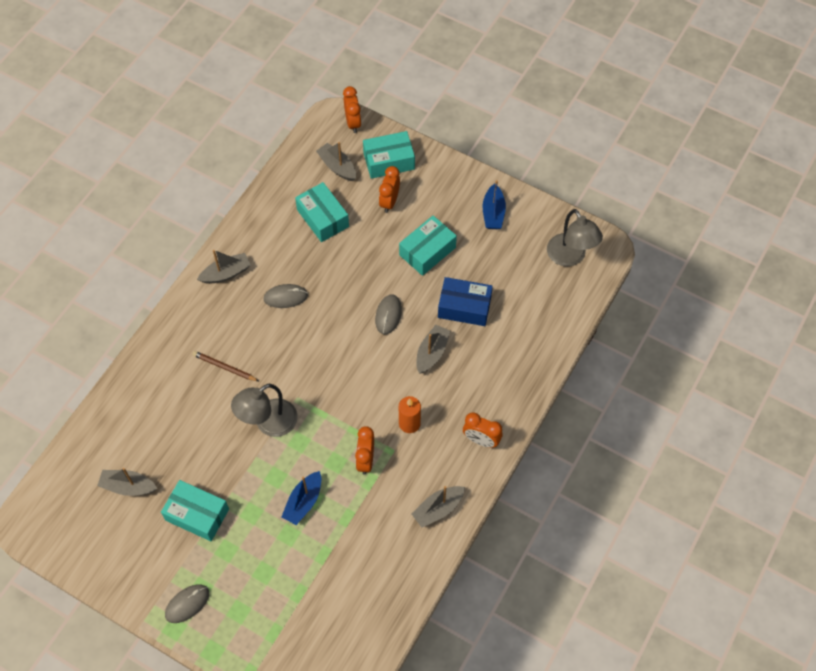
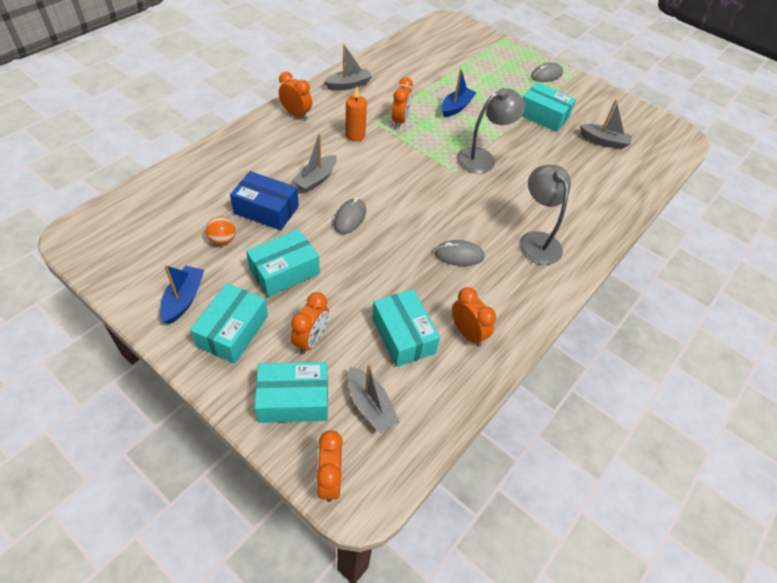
camera: 175 degrees left, 10 degrees down
(224, 367) = (525, 206): brown pencil -> none
(226, 273) = (527, 293): grey boat -> none
(274, 229) = (467, 333): none -> orange clock
(447, 197) = (233, 331): none -> turquoise box
(488, 269) = (223, 240): none -> orange ball
(570, 257) = (122, 233): grey lamp -> grey lamp (536, 240)

